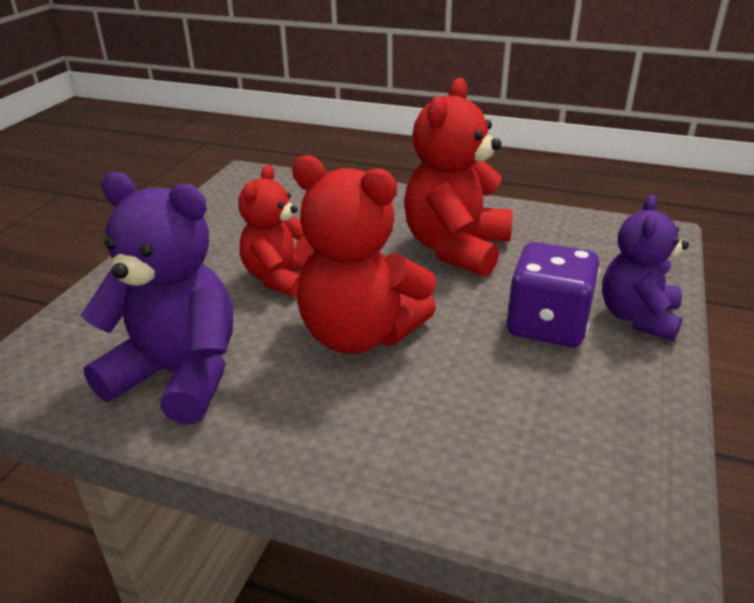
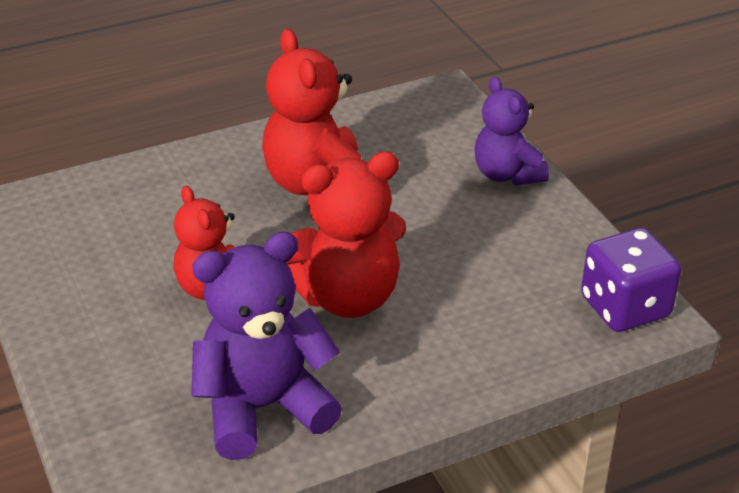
camera: 45 degrees left, 5 degrees up
(547, 325) = (459, 213): purple dice -> purple dice (625, 307)

